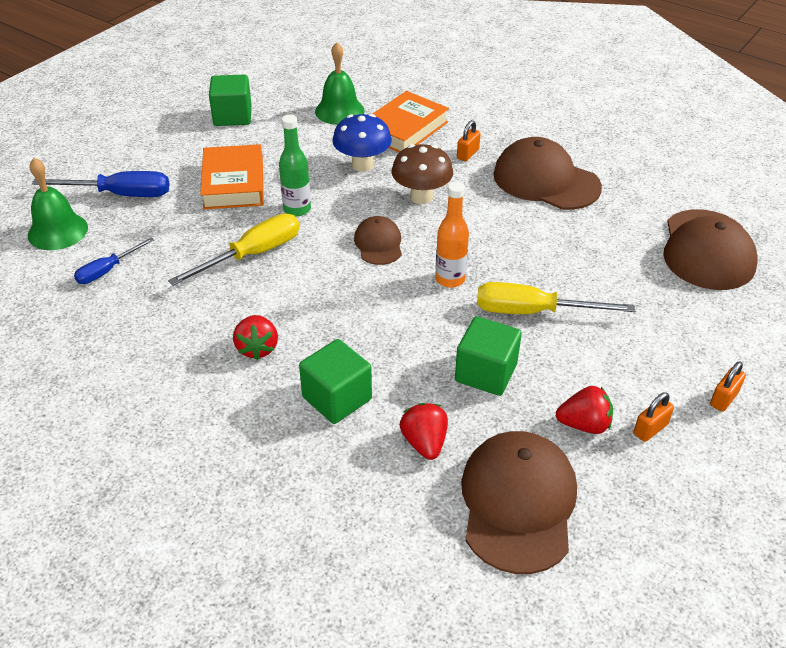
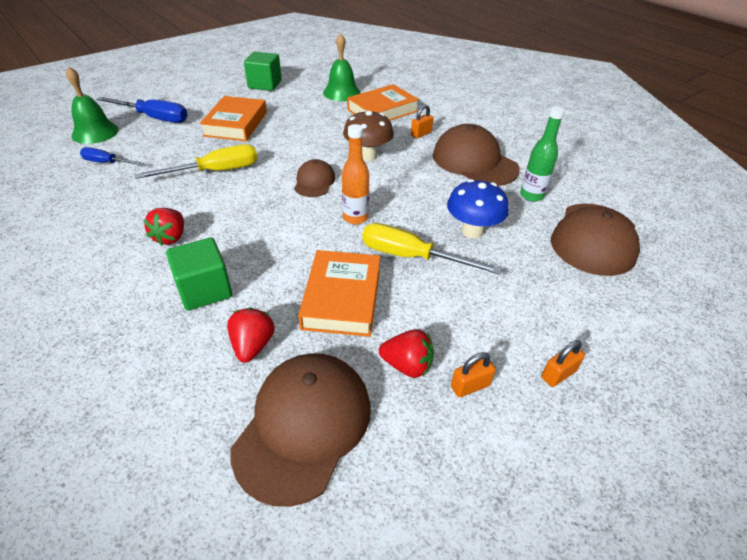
camera: 15 degrees right, 0 degrees up
(107, 271) = (107, 163): blue screwdriver -> blue screwdriver turned 45 degrees clockwise
(297, 209) = (269, 148): green bottle -> green bottle (531, 196)
(362, 165) = (336, 128): blue mushroom -> blue mushroom (472, 231)
(485, 373) = (342, 298): green cube -> orange book

